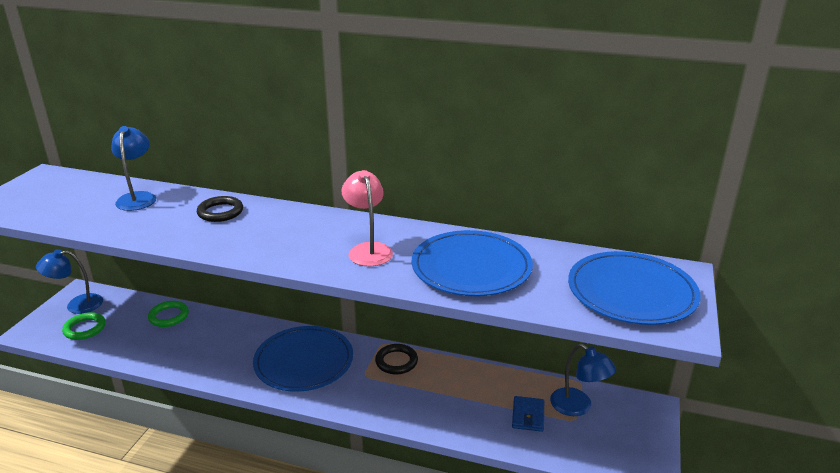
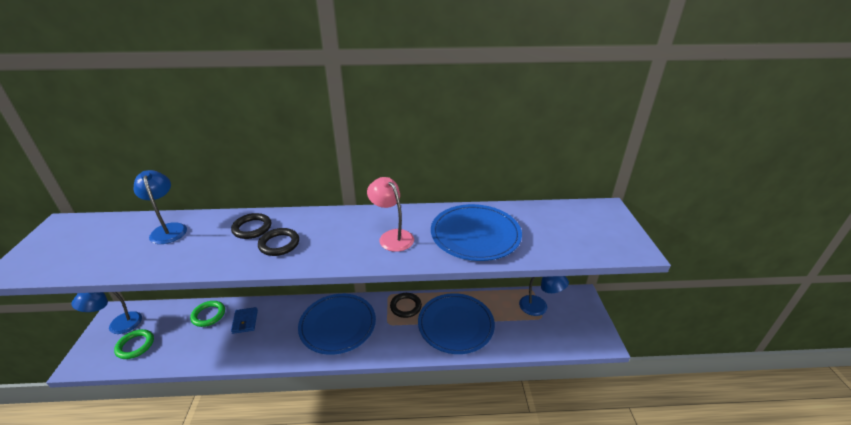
camera: 20 degrees left, 5 degrees up
(239, 233) = (279, 244): none -> black ring
(528, 416) = (512, 323): blue wallet -> blue wallet (245, 321)
(631, 292) = (589, 230): blue plate -> blue plate (455, 325)

